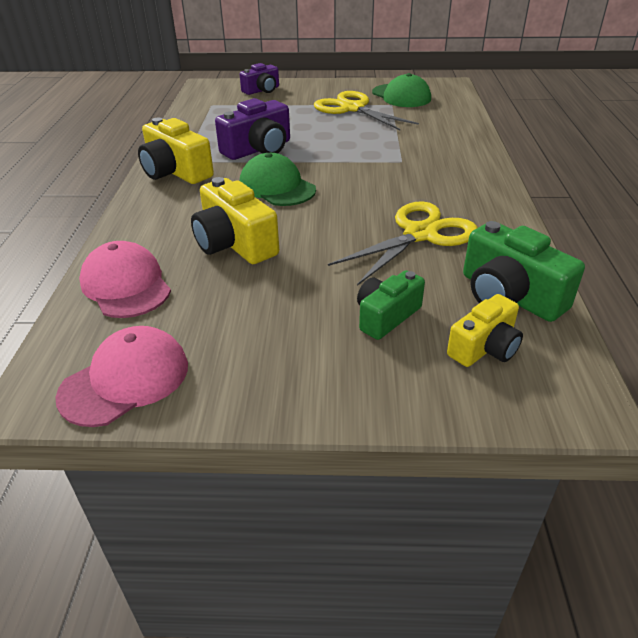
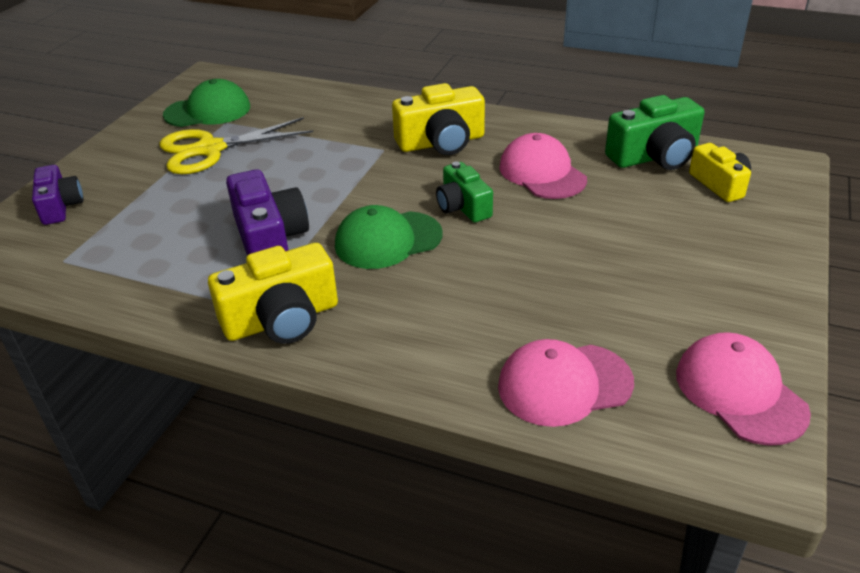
camera: 70 degrees left, 0 degrees up
(234, 243) = (506, 289): yellow camera -> yellow camera (441, 142)
(386, 316) = (669, 219): green camera -> green camera (463, 207)
(420, 234) = (542, 173): yellow scissors -> pink cap

